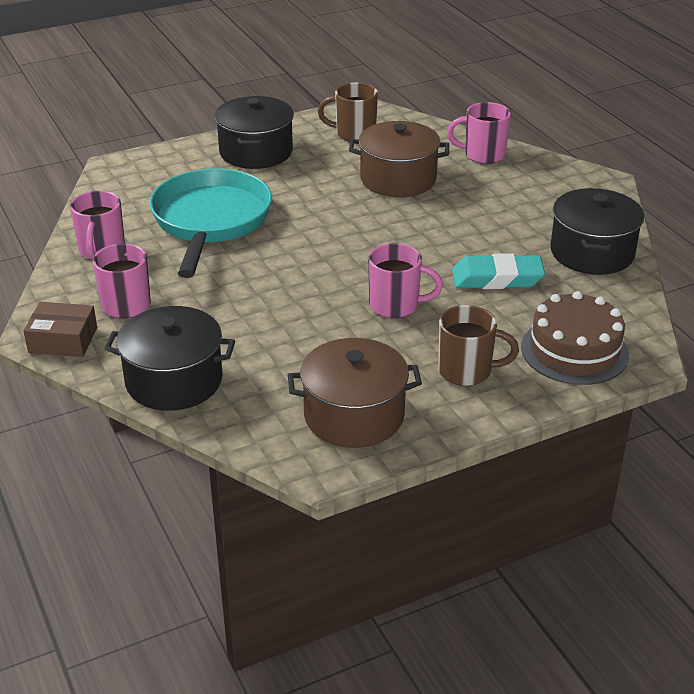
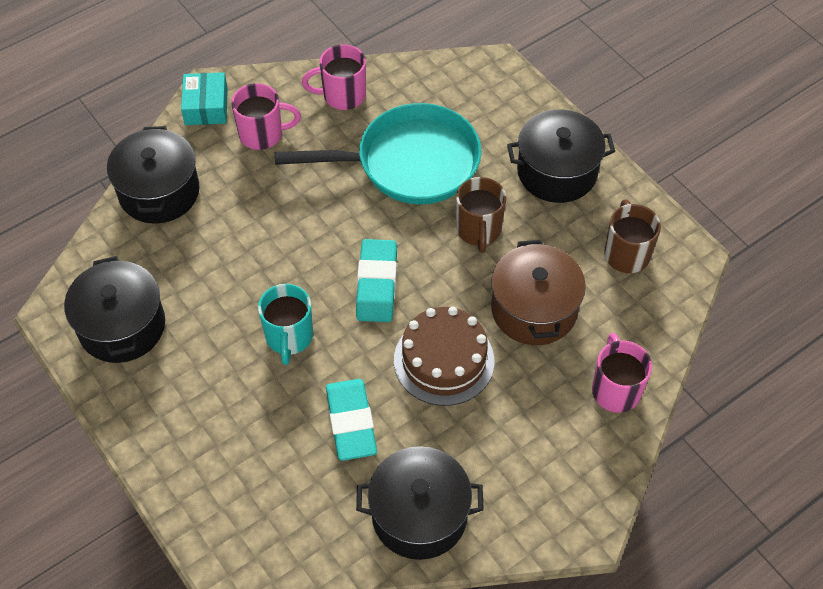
camera: 80 degrees right, 20 degrees up
(63, 340) = (206, 106): brown box -> turquoise box
(348, 251) = (377, 284): none -> turquoise eraser
(354, 415) = (122, 326): brown pot -> black pot
(396, 305) = (289, 337): pink mug -> turquoise mug
(467, 371) = (191, 407): brown mug -> brown mug (478, 230)
(574, 350) = (233, 500): brown cake -> brown cake (444, 360)

